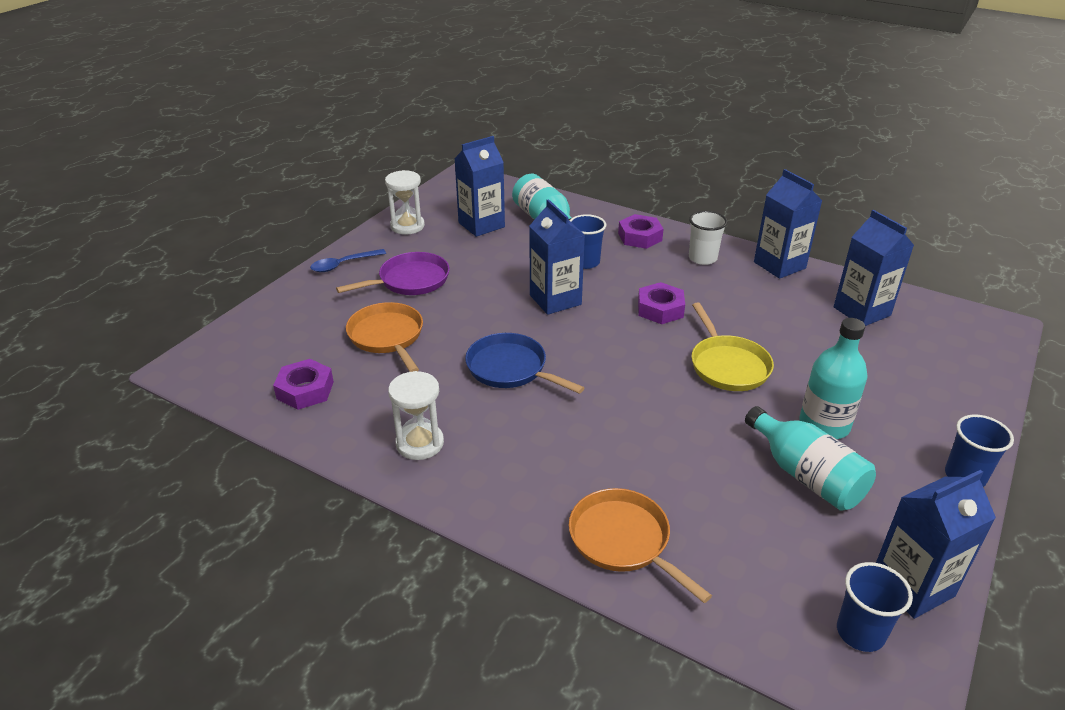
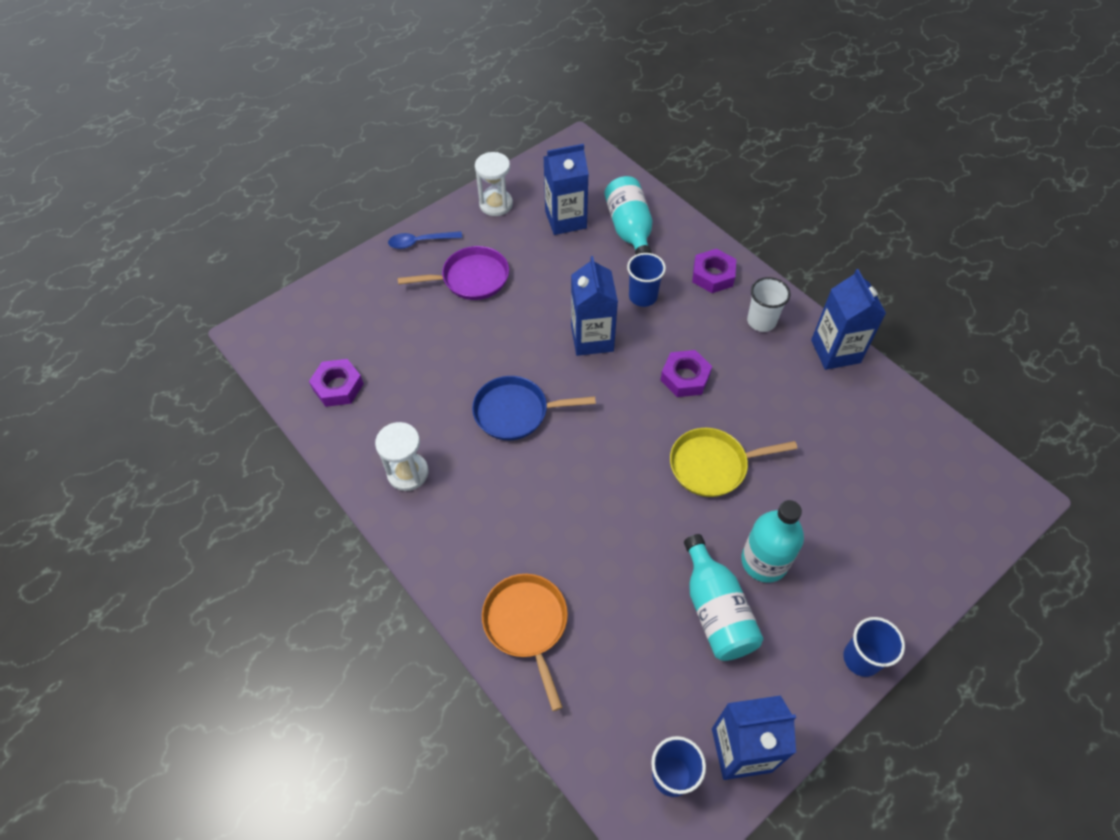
camera: 20 degrees right, 20 degrees up
(387, 337) = (426, 343): orange pan -> none
(510, 368) = (516, 412): blue pan -> blue pan turned 60 degrees counterclockwise
(727, 365) = (712, 465): yellow pan -> yellow pan turned 75 degrees clockwise
(861, 311) = (884, 436): blue carton -> none

